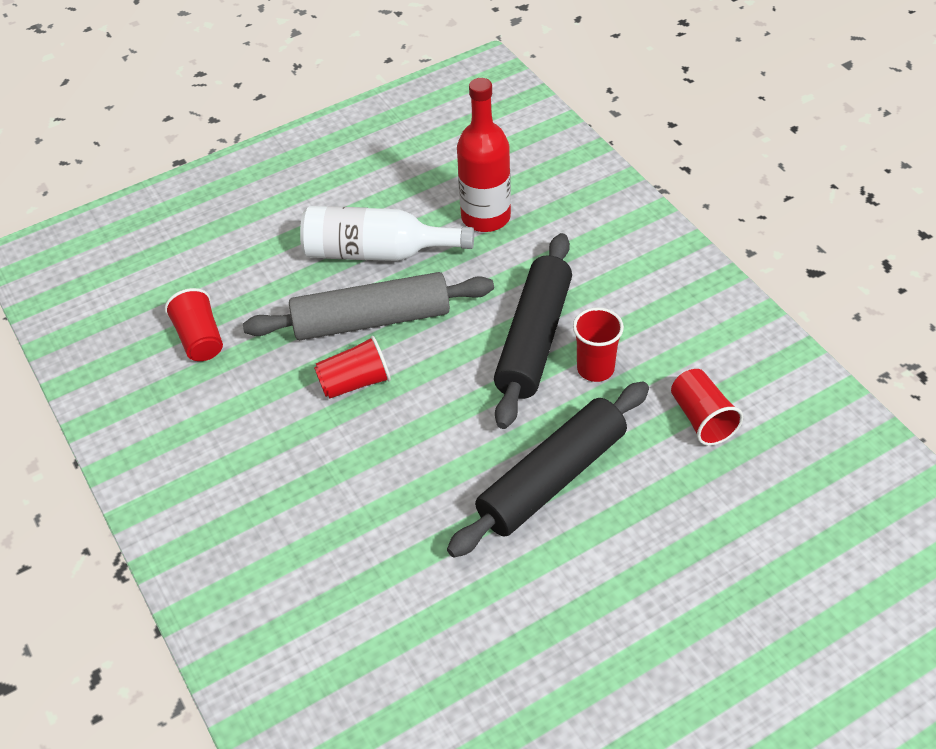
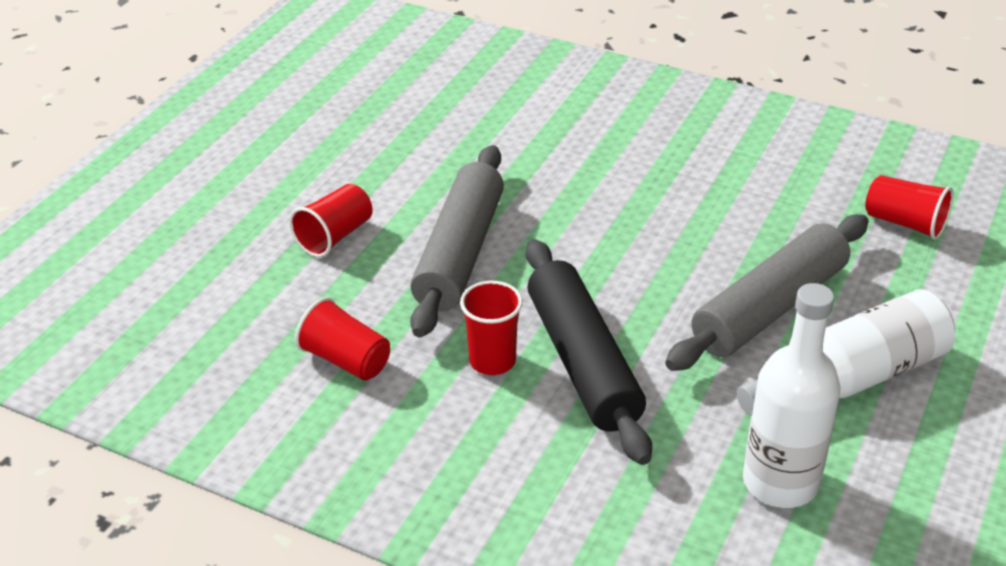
camera: 145 degrees right, 10 degrees down
(355, 382) = (717, 250): red cup -> red cup (335, 236)
(485, 217) = (780, 482): red bottle -> white bottle
(552, 479) = (459, 253): black rolling pin -> grey rolling pin

